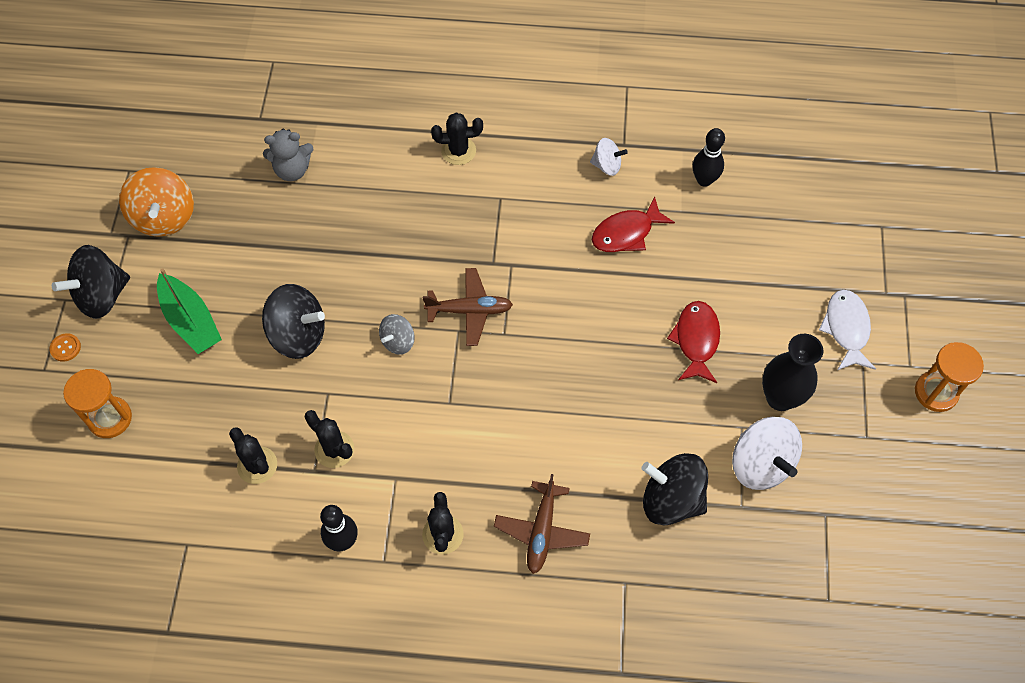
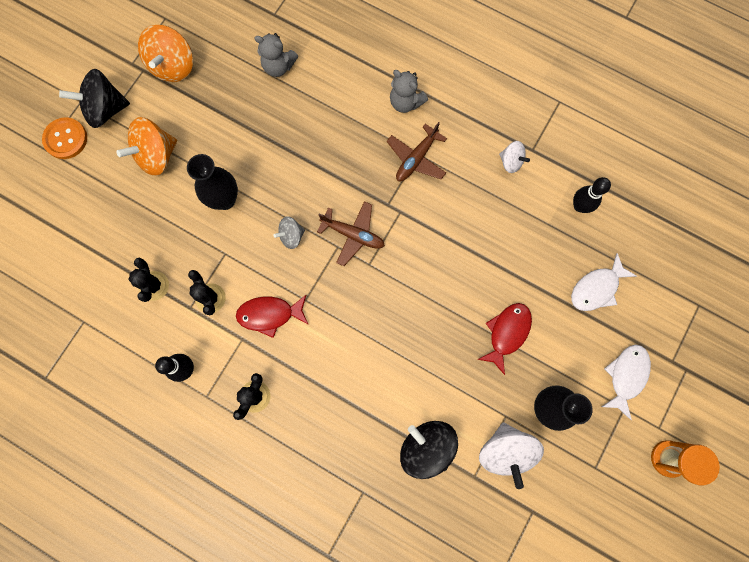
camera: 25 degrees right, 15 degrees up
(65, 348) = (66, 139): orange button -> orange button, size x1.90
(110, 418) = (73, 205): orange hourglass -> none
(191, 321) = (157, 156): green boat -> orange spinning top
(298, 335) = (225, 199): black spinning top -> black vase
(458, 151) = (405, 102): black cactus -> grey teddy bear
(542, 531) = (323, 426): brown plane -> brown plane (416, 159)
(626, 233) = (498, 224): red fish -> red fish (270, 314)
(767, 254) = (596, 288): none -> white fish

